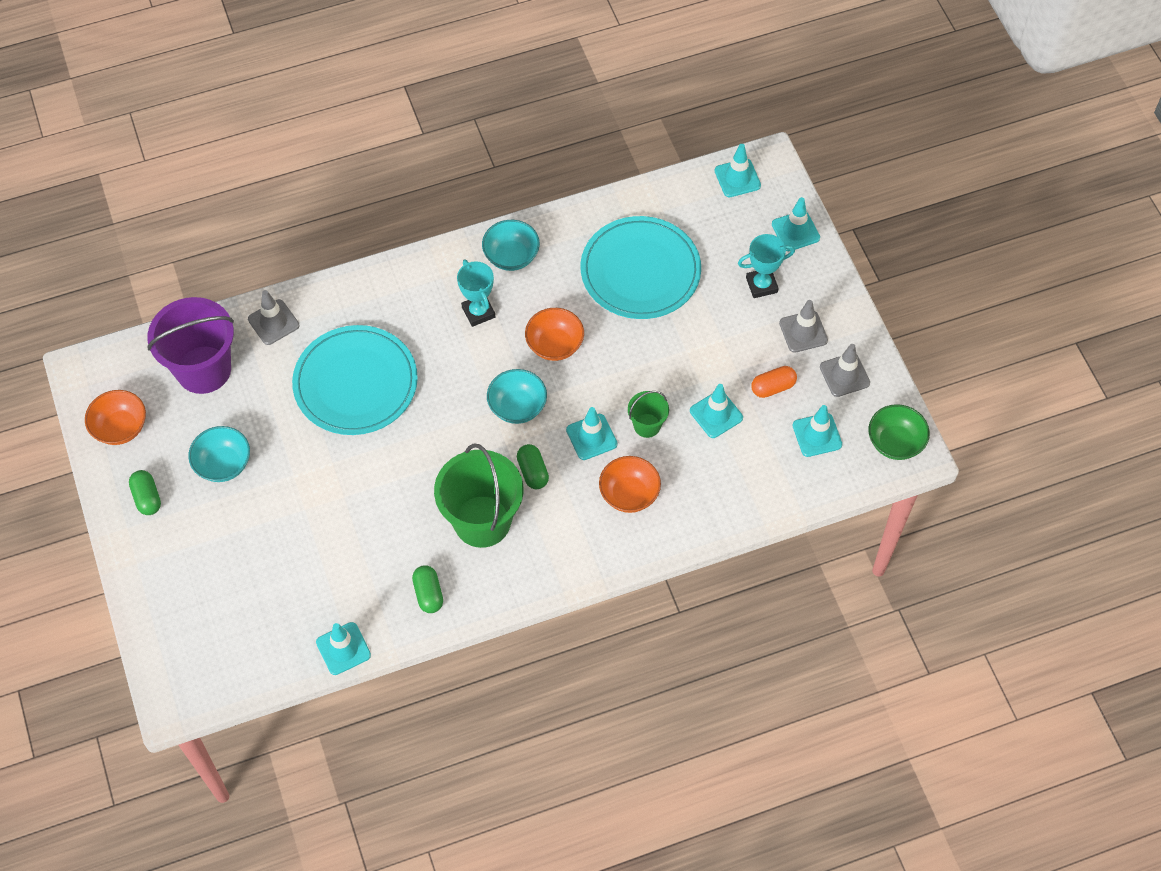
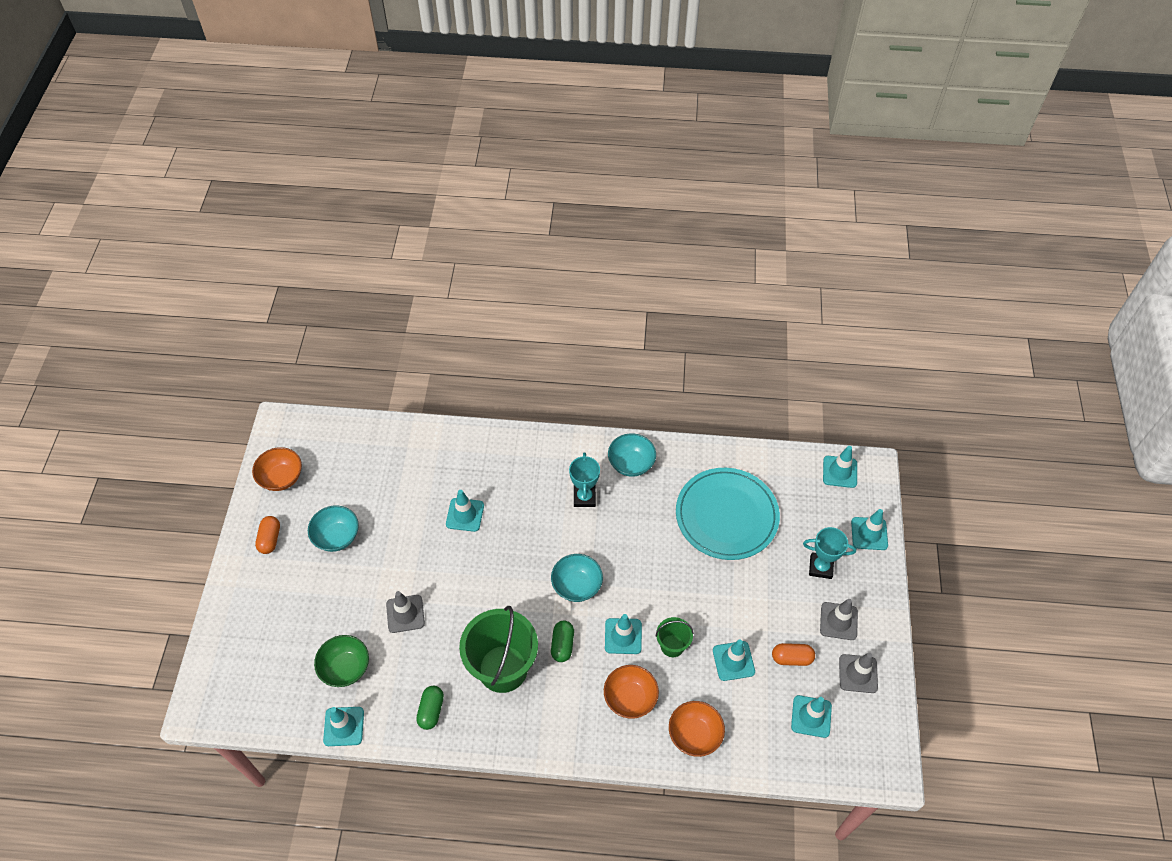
camera: 25 degrees right, 5 degrees down
(147, 497) = (270, 539): green capsule -> orange capsule
(203, 369) = (362, 458): purple bucket -> none
(273, 322) = (430, 443): grey traffic cone -> grey traffic cone (405, 614)
(355, 383) = (465, 515): turquoise plate -> turquoise traffic cone
(554, 345) = (630, 548): orange bowl -> orange bowl (694, 735)
(895, 442) = (877, 753): green bowl -> green bowl (345, 668)

